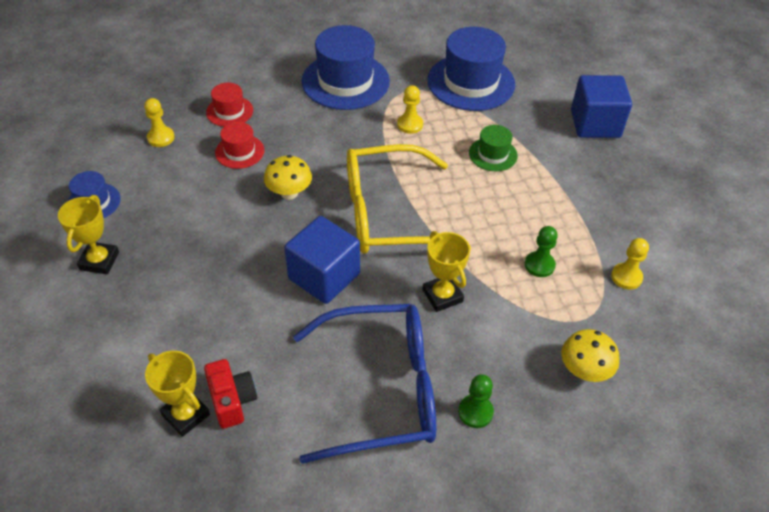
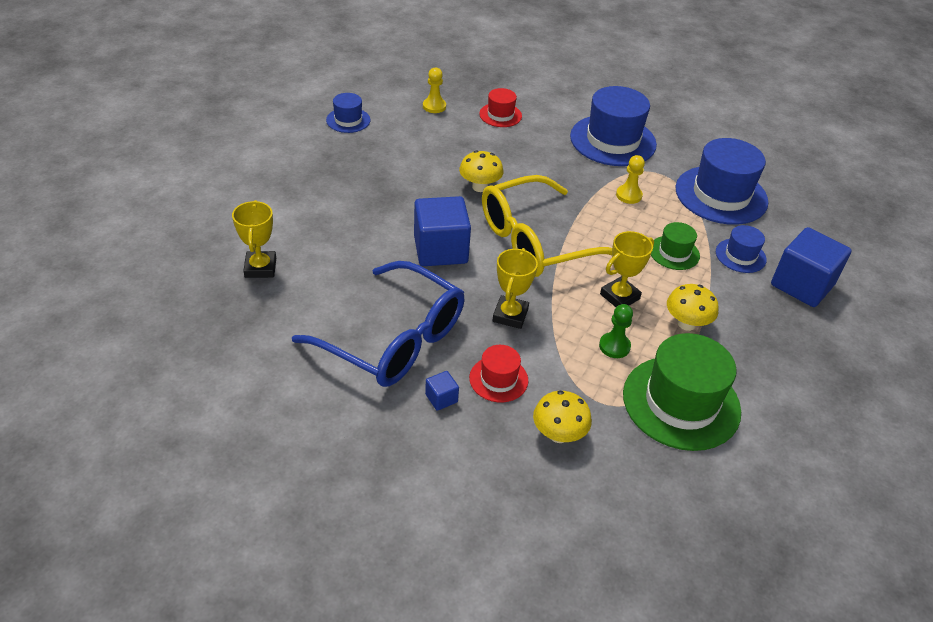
camera: 40 degrees right, 5 degrees down
(99, 261) = (312, 154): yellow trophy -> yellow trophy (619, 296)
(232, 400) = (295, 279): red camera -> none
(239, 151) = (477, 143): red hat -> red hat (498, 379)
(388, 214) = (535, 241): yellow glasses -> yellow glasses turned 60 degrees counterclockwise
(475, 412) = (441, 398): green pawn -> blue cube
(536, 126) = (740, 256): none -> blue hat
(562, 209) = (686, 324): none -> yellow mushroom
(626, 277) = (681, 402): yellow pawn -> green hat

